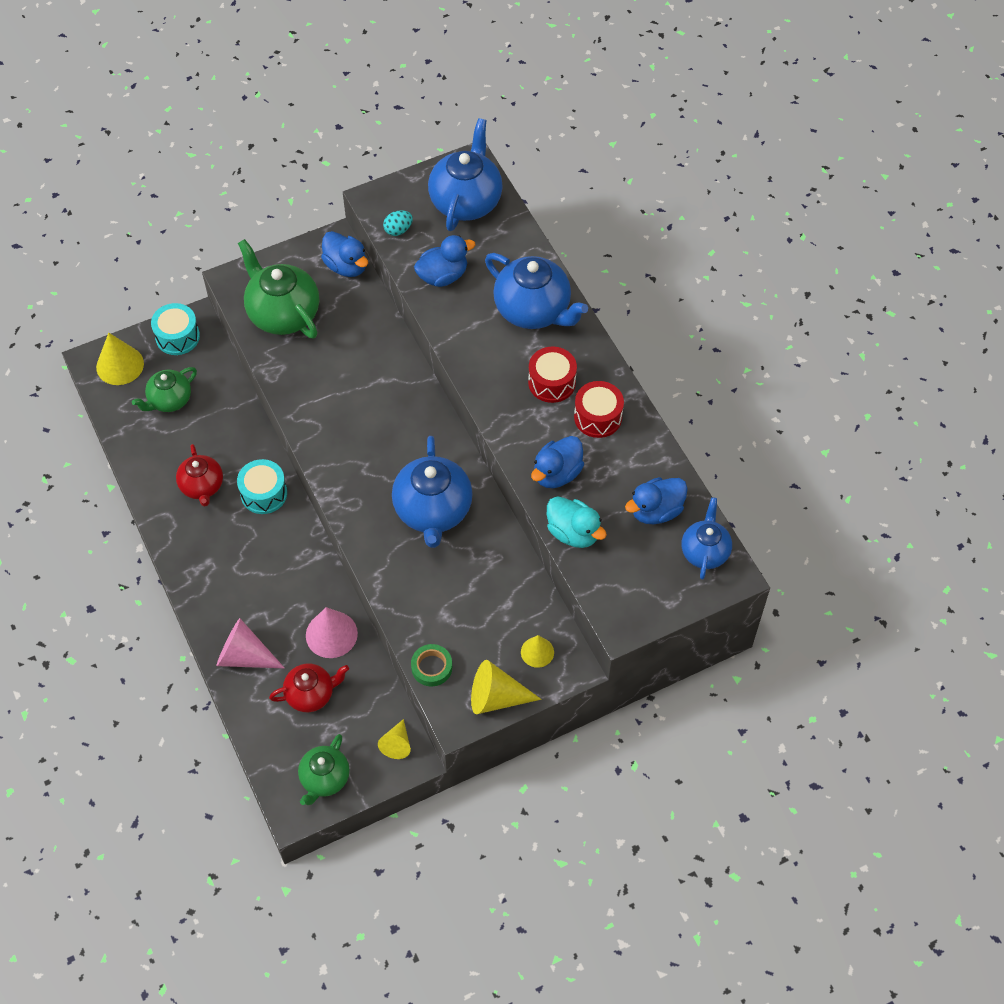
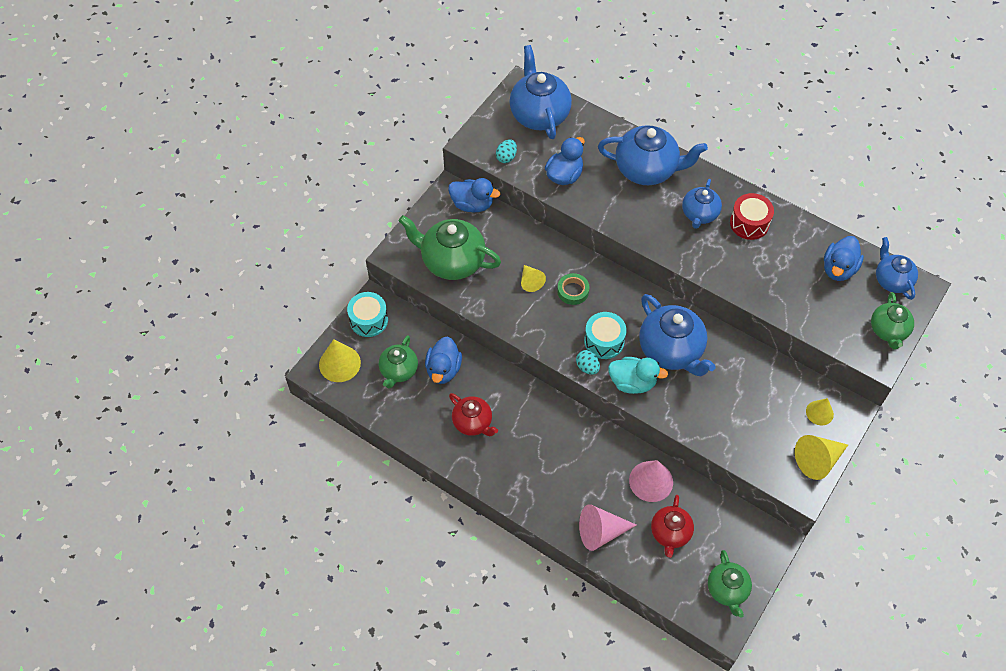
camera: 30 degrees left, 0 degrees up
(264, 493) = (523, 404): turquoise drum -> turquoise drum (604, 341)
(311, 694) = (670, 533): red teapot -> red teapot turned 150 degrees clockwise
(335, 484) = (587, 367): none -> turquoise egg
(397, 744) = (757, 535): yellow cone -> yellow cone (530, 281)
(431, 667) = (757, 463): green tape -> green tape (573, 291)
(552, 382) = (699, 214): red drum -> blue teapot
(557, 473) = (753, 277): blue duck -> blue duck (443, 369)
(573, 532) = (797, 312): turquoise duck -> turquoise duck (632, 382)
(656, 600) = (888, 331): none -> green teapot

